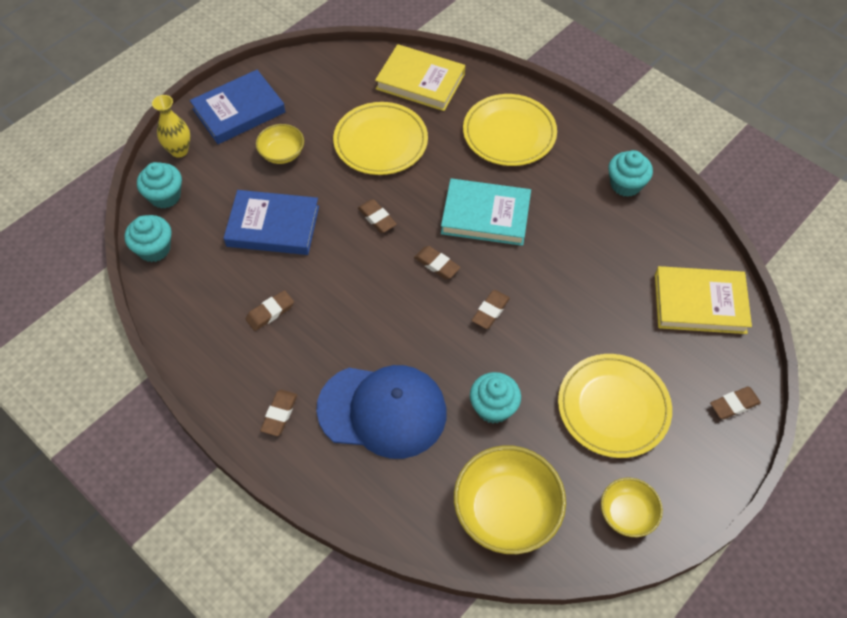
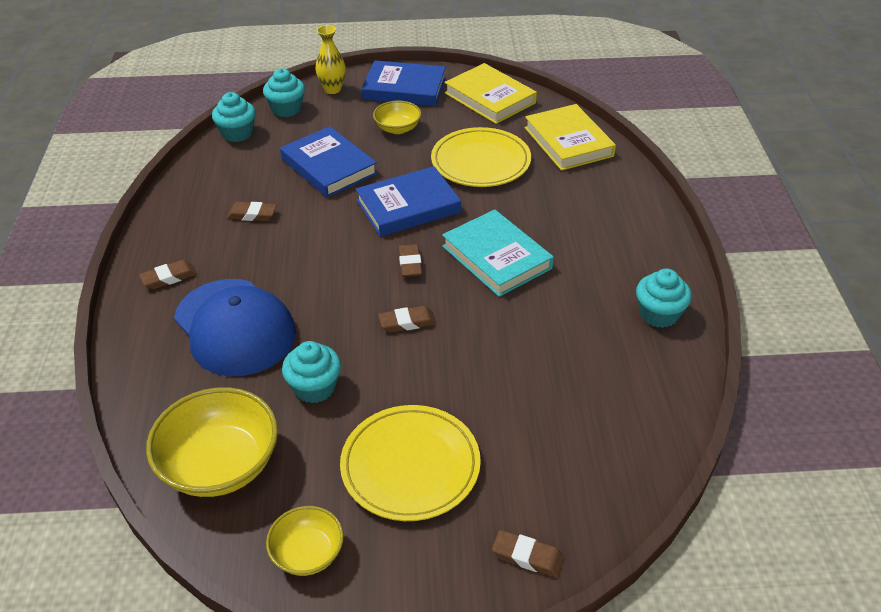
camera: 45 degrees right, 15 degrees down
(377, 218) = (408, 206): brown eraser -> blue book
(509, 133) = (597, 215): yellow plate -> none
(699, 303) = (607, 451): yellow book -> yellow book (490, 98)

